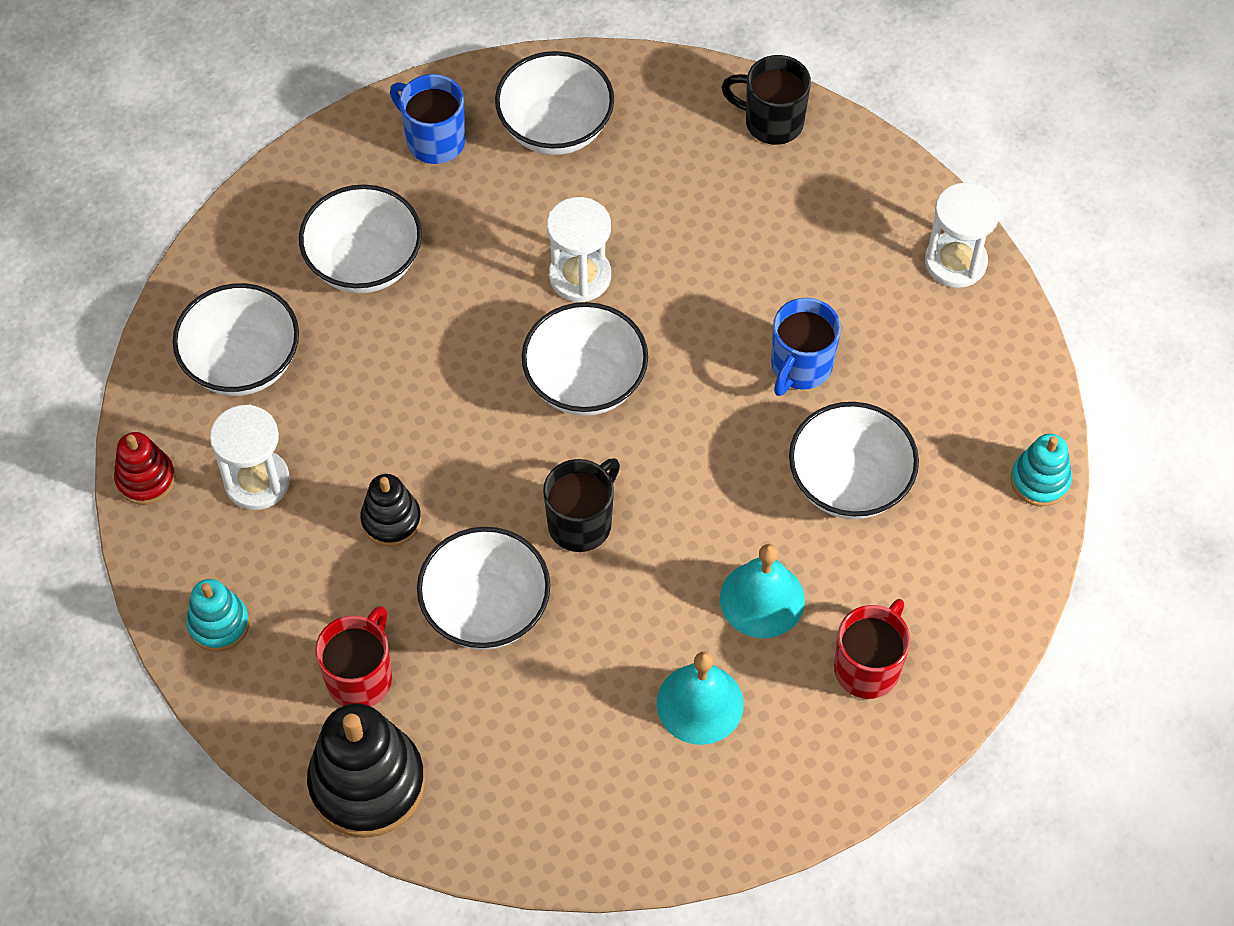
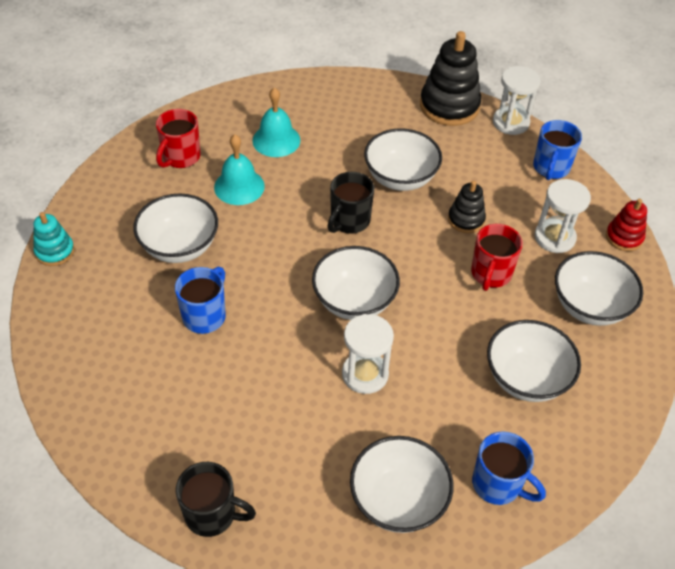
camera: 175 degrees right, 10 degrees down
(219, 624) = (550, 168): turquoise stacking toy -> blue mug
(361, 677) = (464, 147): red mug -> red mug (490, 274)
(955, 262) = (78, 395): white hourglass -> white hourglass (510, 122)

